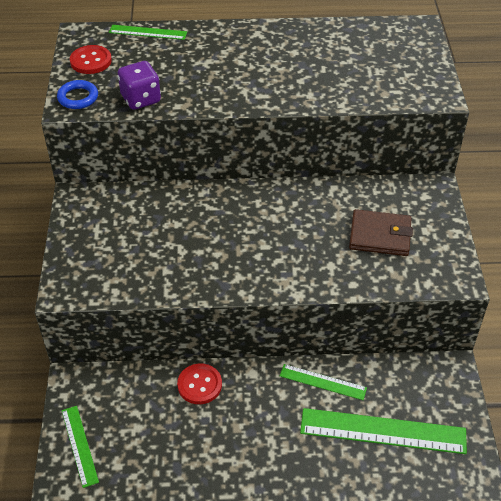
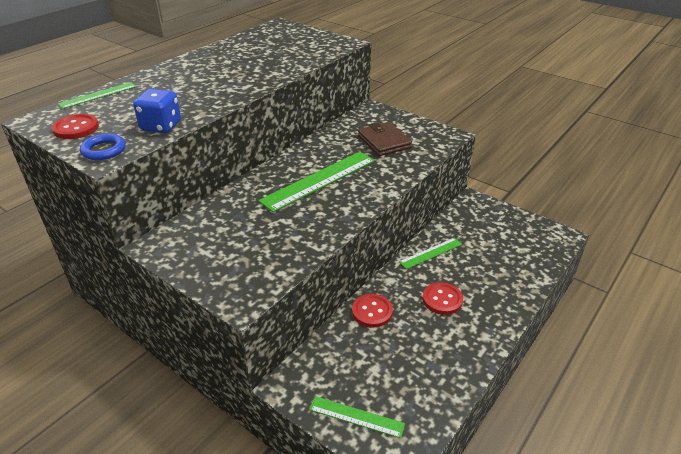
camera: 50 degrees left, 10 degrees down
(141, 99) = (161, 126): purple dice -> blue dice
(265, 428) = (442, 299): none -> red button
(380, 235) = (384, 142): brown wallet -> brown wallet turned 75 degrees counterclockwise
(383, 431) = (493, 250): green ruler -> green ruler (319, 180)

